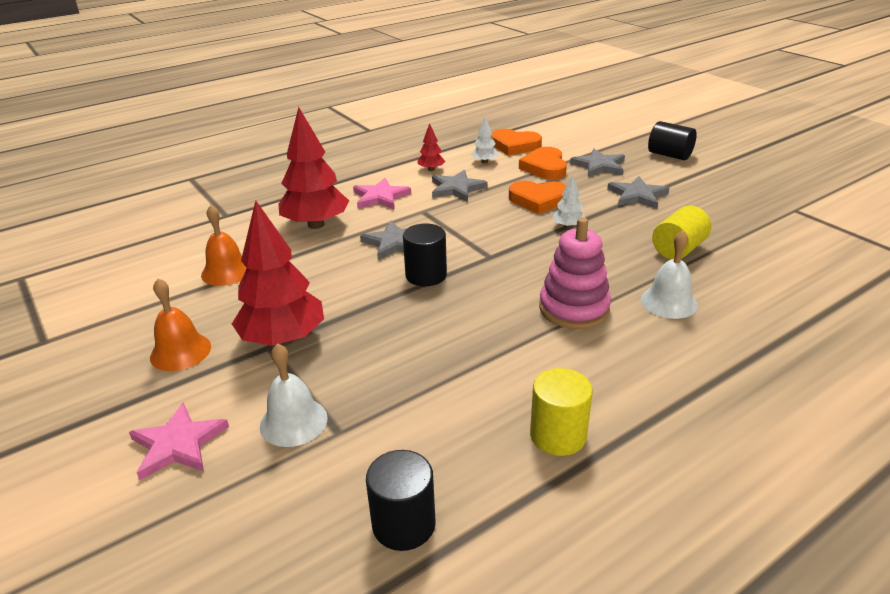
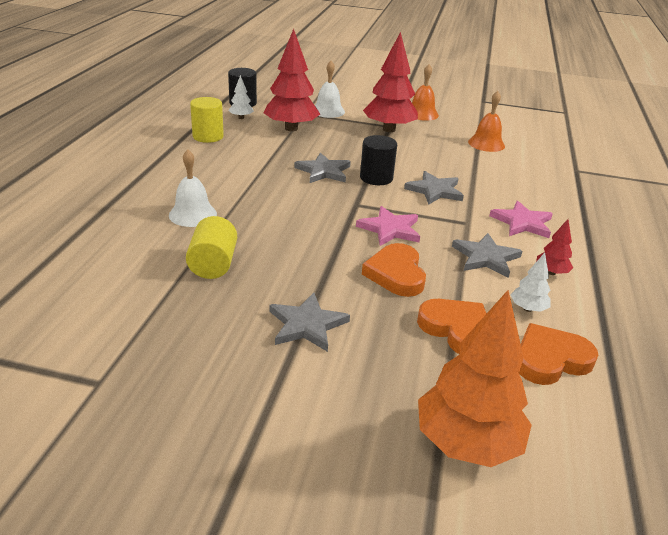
camera: 135 degrees right, 0 degrees up
(178, 444) = (358, 96): pink star -> pink star (390, 229)
(316, 224) = (510, 184): red tree -> red tree (291, 128)
(538, 200) = (396, 274): orange heart -> orange heart turned 60 degrees counterclockwise
(568, 226) = (332, 252): white tree -> white tree (241, 118)
(574, 308) = (256, 189): pink stacking toy -> none
(599, 166) = (403, 365): grey star -> grey star (323, 171)
(604, 140) = (467, 443): none -> orange tree
(669, 155) = (336, 447): black cylinder -> none

